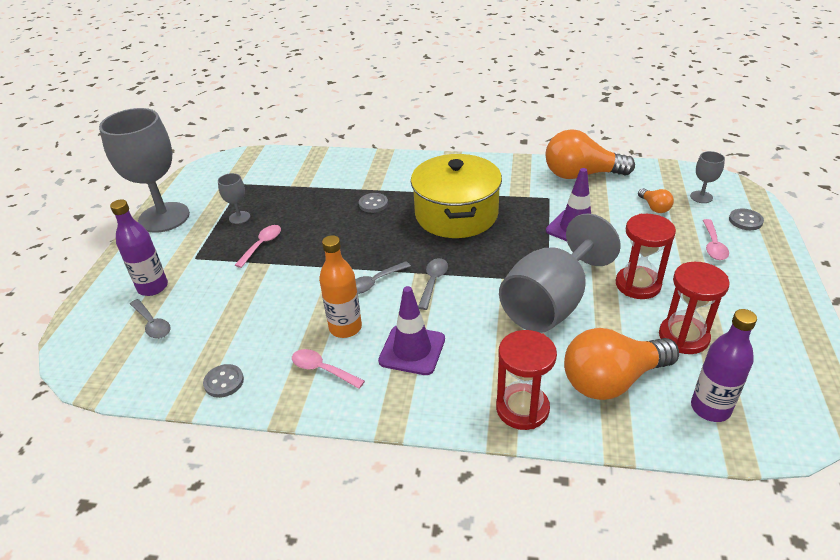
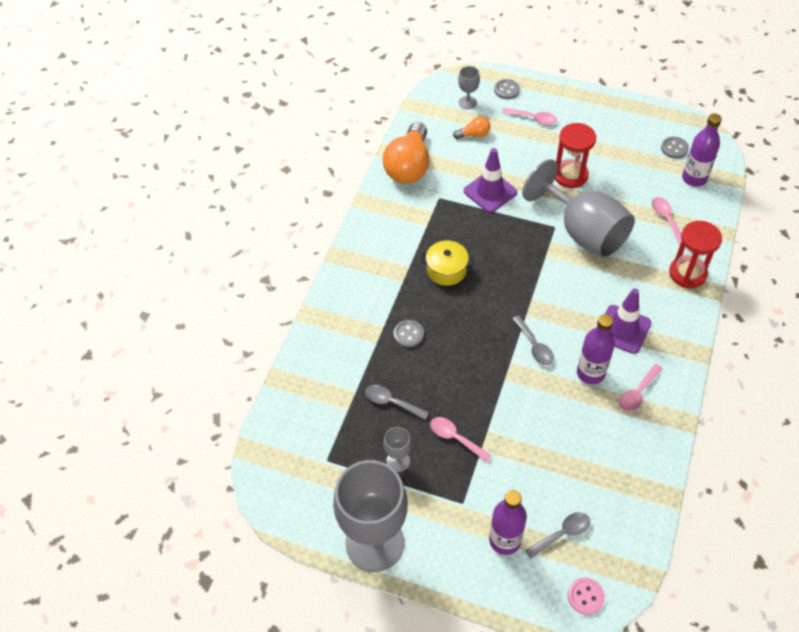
camera: 80 degrees left, 15 degrees up
(82, 347) = (585, 596): none -> pink button
(224, 382) = (644, 466): grey button -> grey button (674, 148)
(345, 328) = (590, 373): orange bottle -> purple bottle
(433, 282) = (542, 303): grey spoon -> grey spoon (391, 402)
(456, 214) = (446, 270): yellow pot -> yellow pot, size x0.50
(612, 380) = (666, 219): orange light bulb -> pink spoon
(683, 337) = (629, 169): red hourglass -> none

